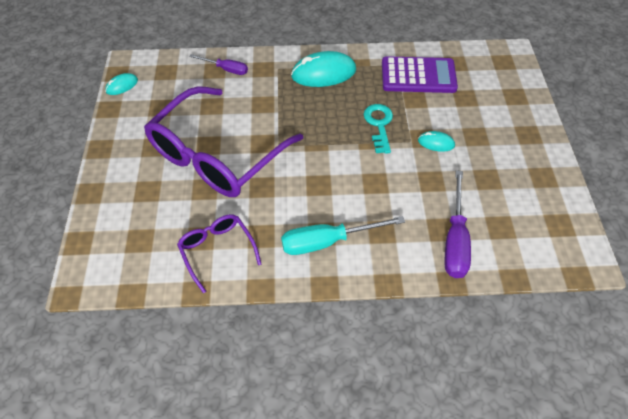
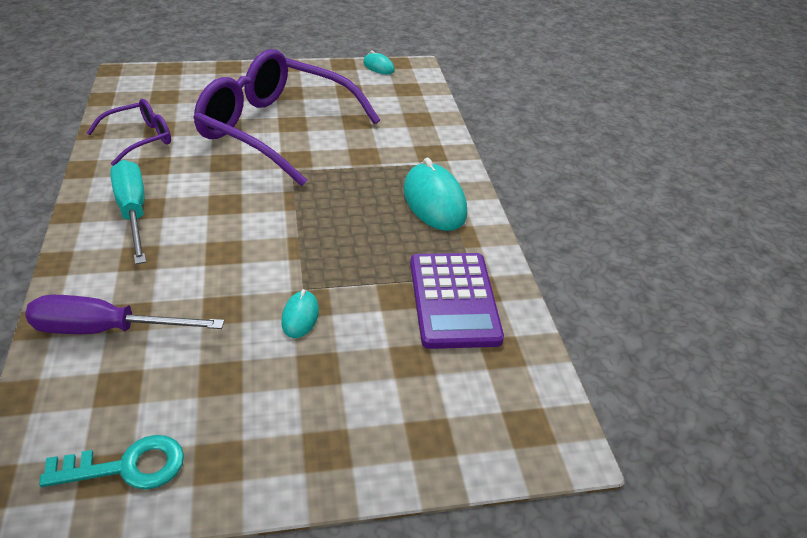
camera: 80 degrees right, 15 degrees down
(226, 69) = (421, 126): purple screwdriver -> none
(379, 125) = (335, 255): turquoise key -> turquoise key (127, 467)

